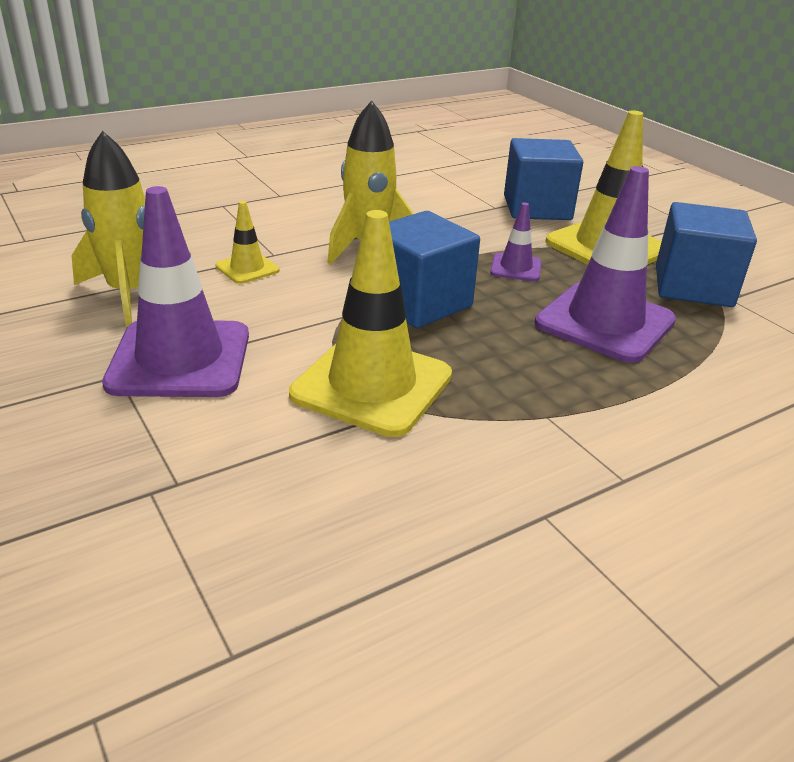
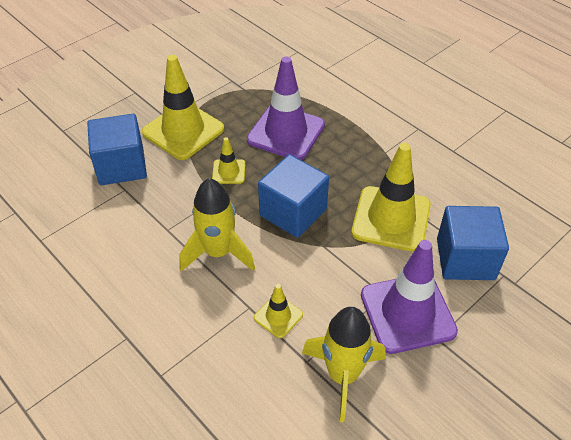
camera: 100 degrees left, 15 degrees up
(516, 268) = (228, 172): purple traffic cone -> yellow traffic cone
(693, 286) = (229, 97): blue cube -> blue cube (465, 259)

